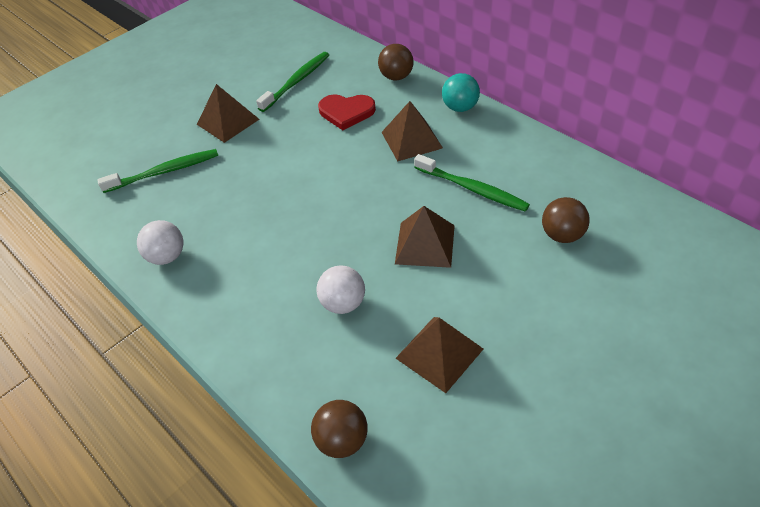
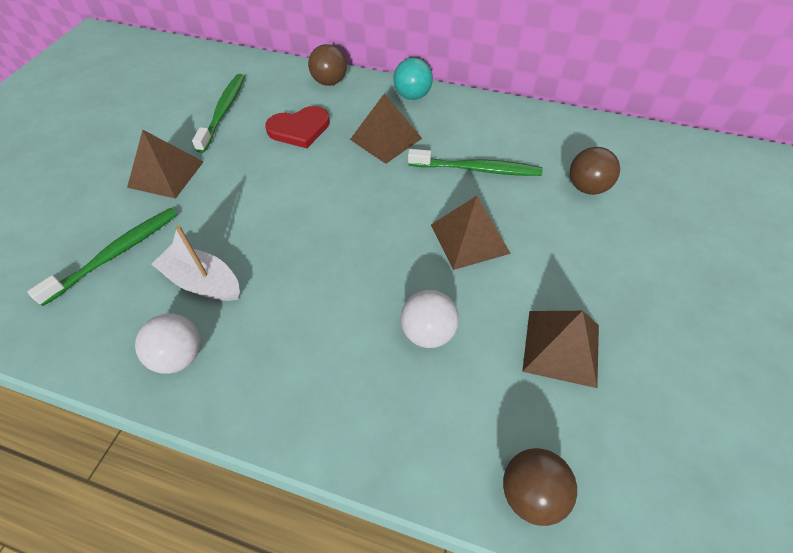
camera: 30 degrees left, 5 degrees up
(209, 211) = (203, 282): none -> white boat

